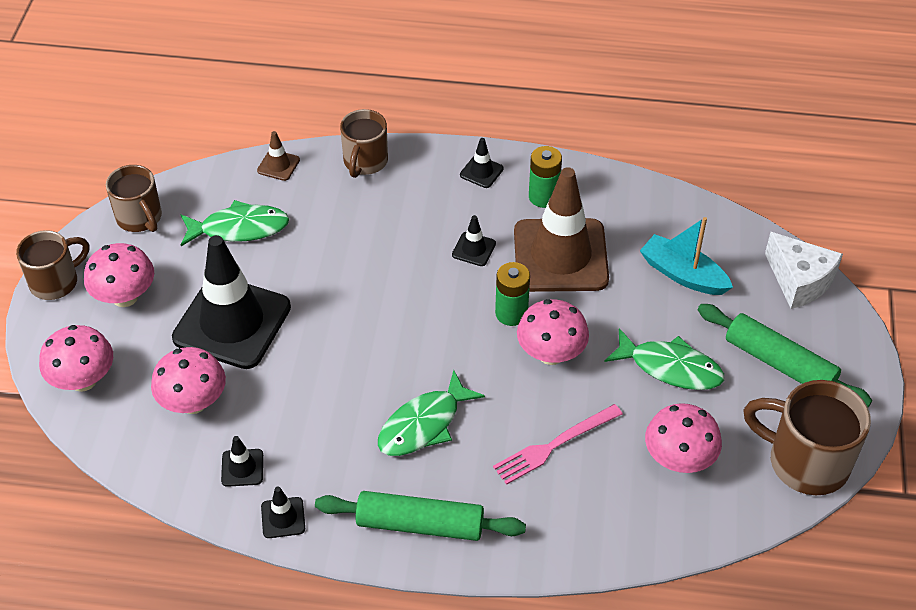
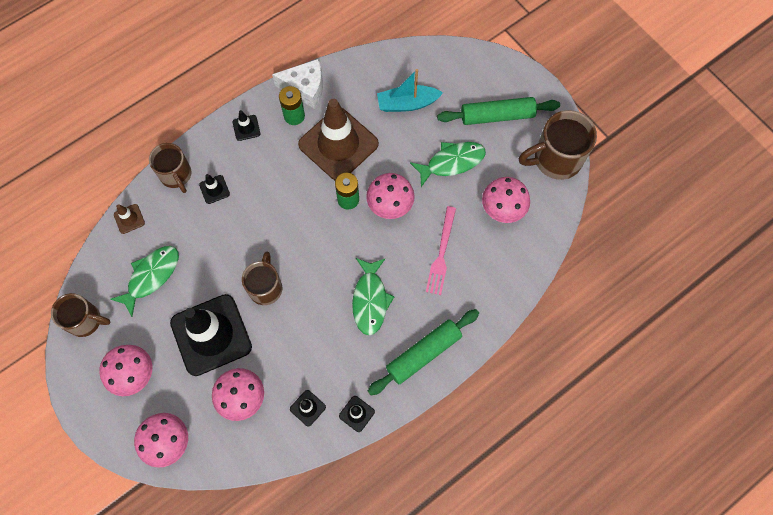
camera: 45 degrees left, 20 degrees up
(56, 282) = (82, 402): brown mug -> brown mug (266, 287)
(474, 249) = (291, 178): black traffic cone -> black traffic cone (214, 189)
(799, 281) = (463, 60): white cheese -> white cheese (305, 88)

